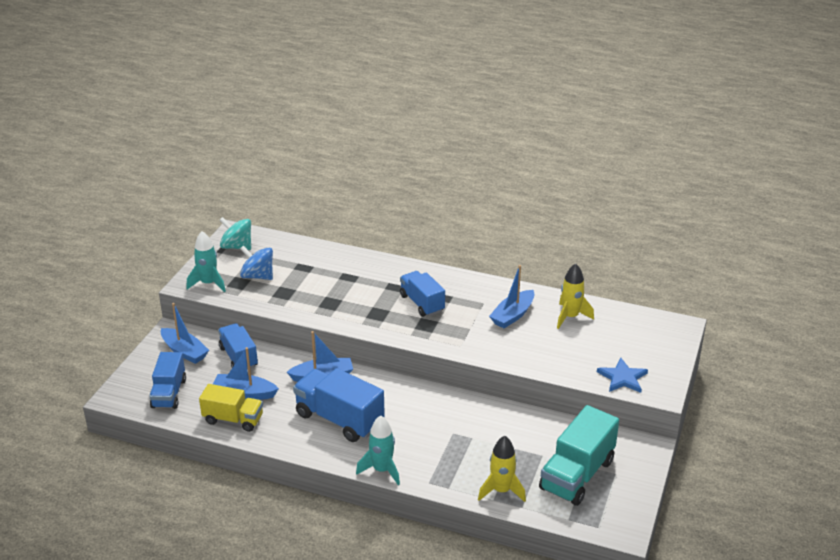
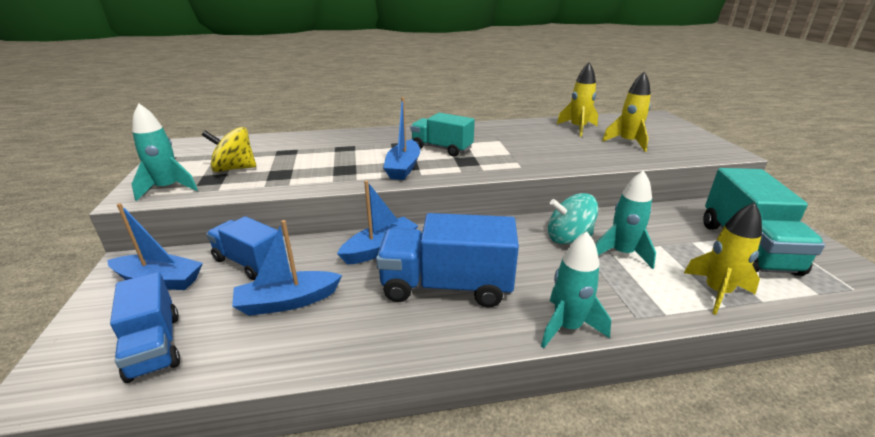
camera: 30 degrees left, 5 degrees down
(233, 419) = (293, 344): yellow truck -> none
(237, 247) = (190, 153): turquoise spinning top -> turquoise spinning top (568, 237)
(258, 276) = (234, 169): blue spinning top -> yellow spinning top
(422, 303) = (442, 148): blue truck -> turquoise truck
(478, 443) = (621, 253): none -> turquoise rocket
(513, 315) = (532, 137): blue boat -> blue boat (403, 167)
(588, 350) = (627, 142): none -> yellow rocket
(622, 378) = (685, 151): blue star -> none

